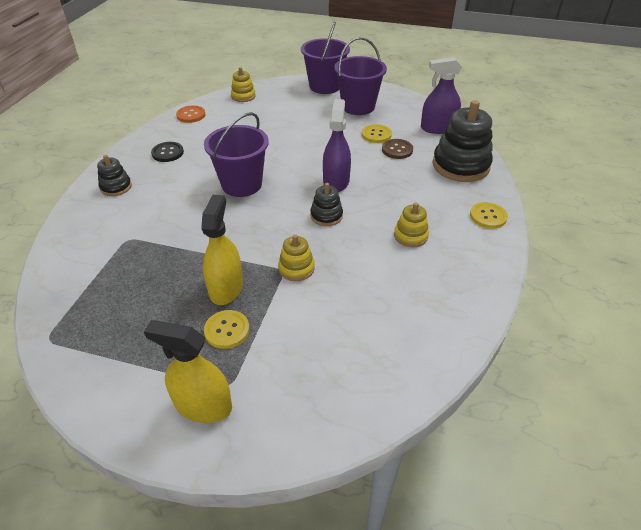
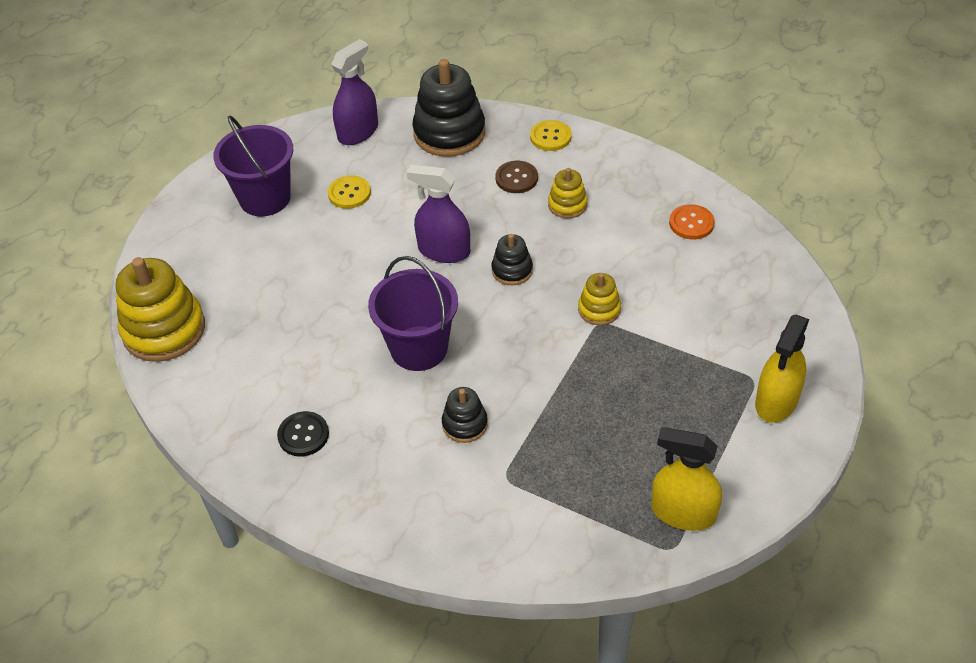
camera: 75 degrees left, 5 degrees up
(116, 187) = (376, 500): black stacking toy -> black stacking toy (465, 424)
(191, 115) = (196, 403): orange button -> orange button (691, 223)
(226, 288) = (618, 375): yellow spray bottle -> yellow spray bottle (683, 513)
(227, 330) = (683, 378): yellow button -> none
(243, 96) = (164, 330): yellow stacking toy -> yellow stacking toy, size x1.95
(325, 86) = (183, 225): purple bucket -> none
(397, 150) = (394, 181): brown button -> brown button (516, 178)
(438, 128) = (358, 132): purple spray bottle -> purple spray bottle turned 150 degrees counterclockwise

